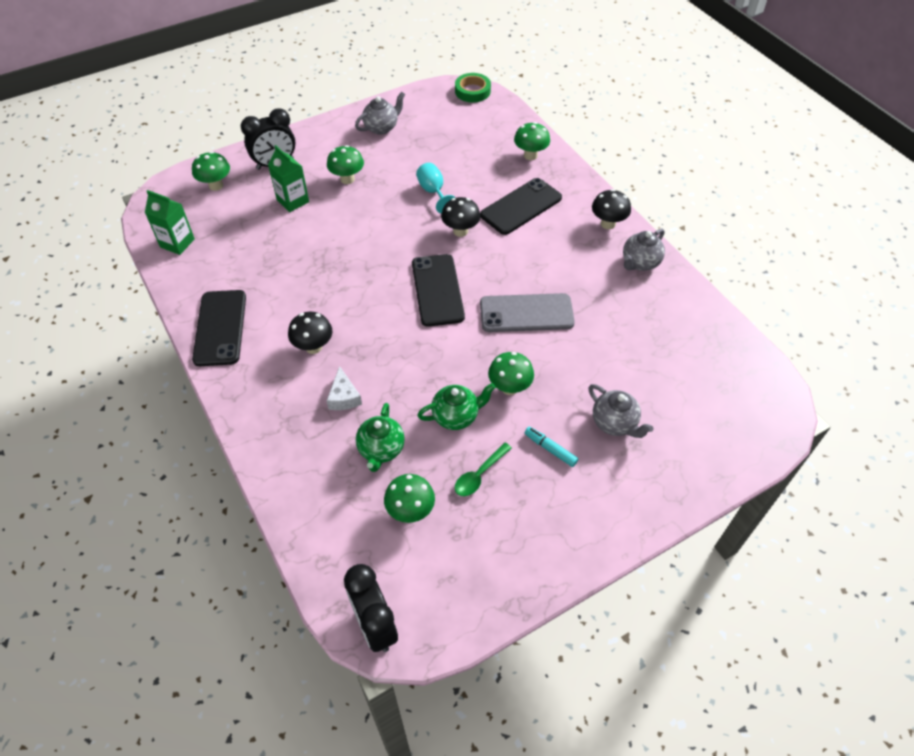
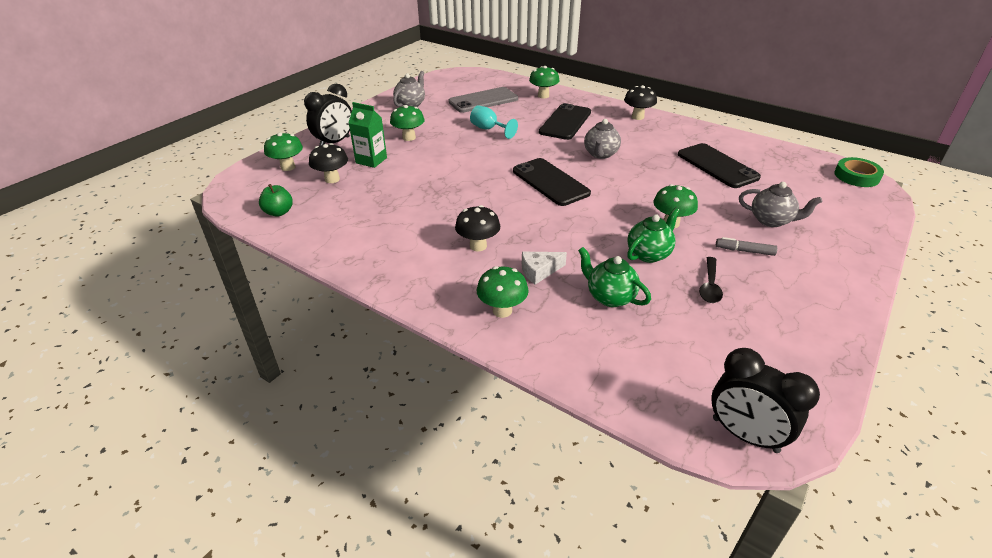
camera: 25 degrees left, 15 degrees down
(177, 243) = (279, 212): green carton -> green apple
(220, 328) = (374, 258): black phone -> black phone (717, 166)
(344, 397) = (539, 271): white cheese -> white cheese turned 105 degrees clockwise
(381, 450) = (610, 297): green teapot -> green teapot turned 150 degrees clockwise
(410, 511) = (681, 331): green mushroom -> green mushroom (502, 310)
(460, 231) = (533, 145): black mushroom -> black mushroom (332, 179)
(472, 91) = (465, 73): green tape -> green tape (856, 176)
(479, 475) = (710, 286): green spoon -> black spoon
(526, 313) = (634, 177): grey phone -> grey phone (483, 100)
(550, 449) = (744, 251): turquoise marker -> grey marker
(640, 263) = (683, 131): grey teapot -> grey teapot (600, 154)

